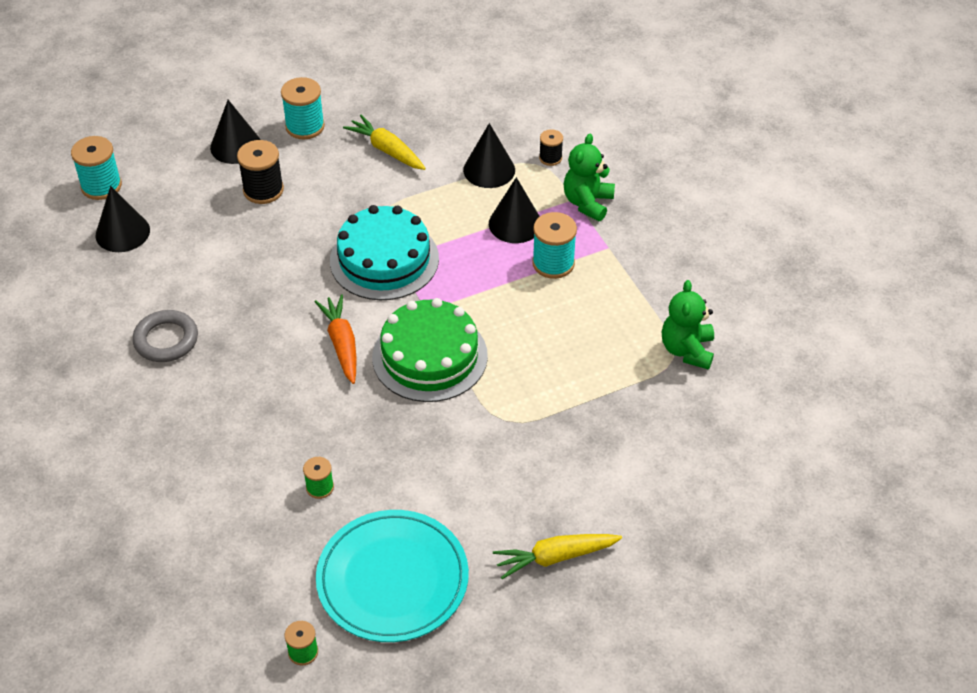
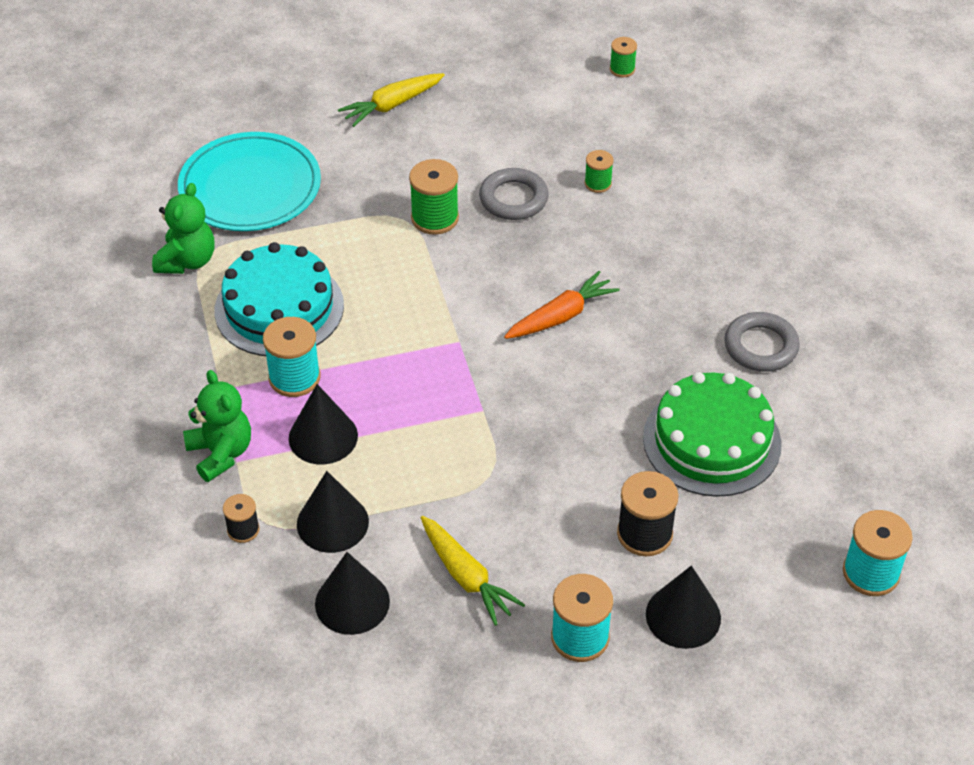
camera: 170 degrees left, 0 degrees up
(122, 232) = (830, 494): black cone -> black cone (352, 602)
(342, 344) = (561, 316): orange carrot -> orange carrot turned 120 degrees counterclockwise
(384, 259) = (497, 410): turquoise cake -> turquoise cake (279, 308)
(392, 579) = (539, 107): turquoise plate -> turquoise plate (250, 187)
(402, 457) = (513, 199): none -> grey ring
(429, 356) = (466, 290): green cake -> green cake (712, 441)
(475, 425) = (435, 218): none -> green spool
(555, 557) = (392, 105): yellow carrot -> yellow carrot turned 150 degrees clockwise
(587, 203) = (221, 453): green teddy bear -> green teddy bear turned 60 degrees counterclockwise

